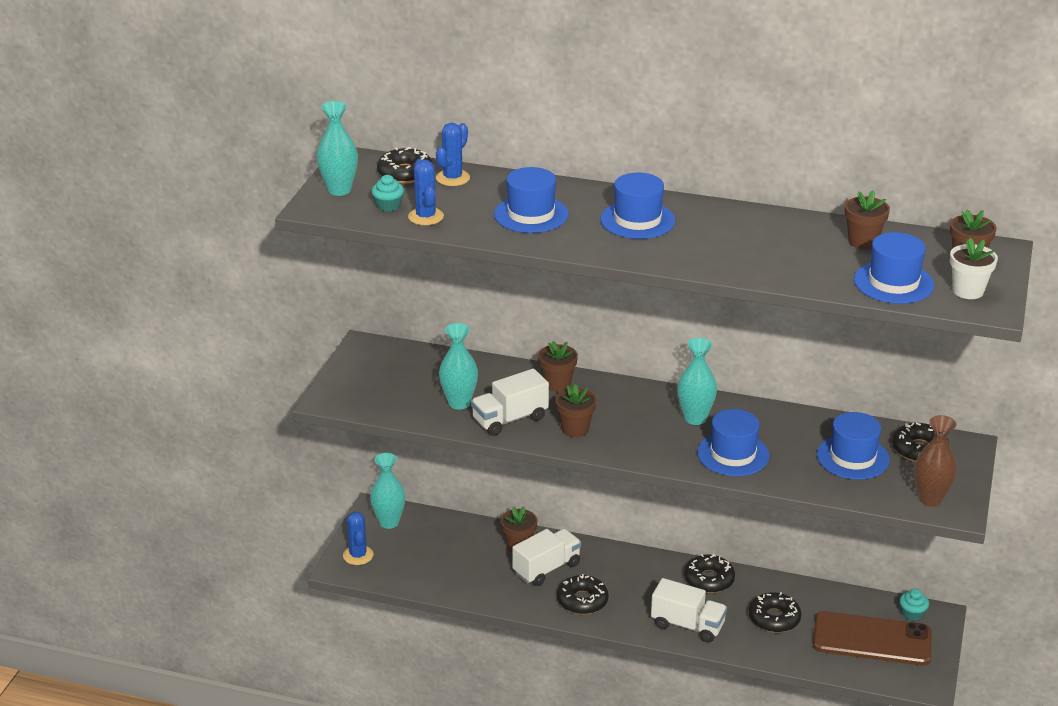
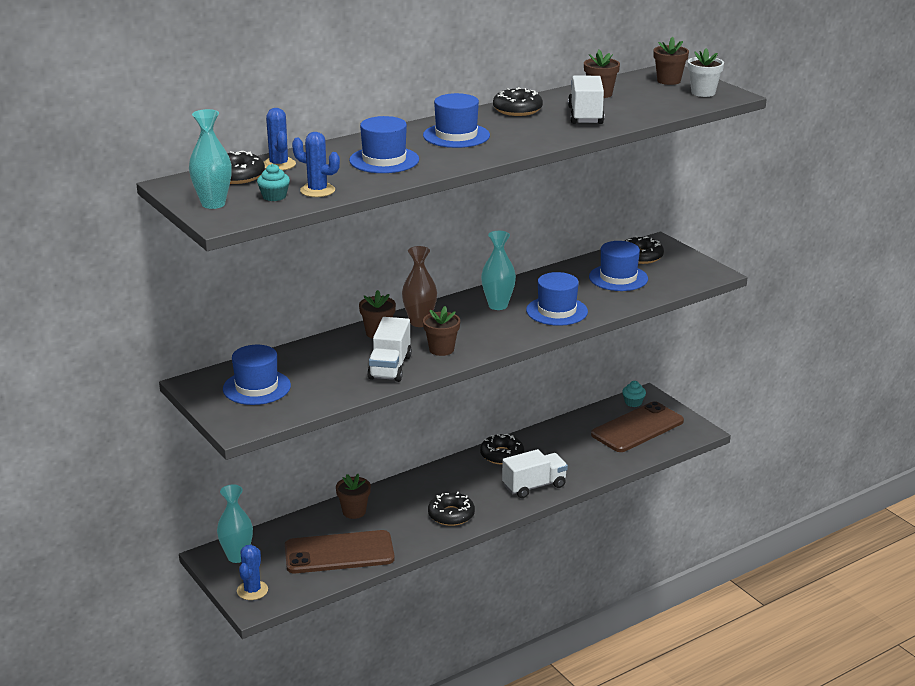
camera: 50 degrees left, 5 degrees down
(358, 555) = (252, 590): blue cactus -> blue cactus turned 75 degrees clockwise
(456, 570) = (339, 553): none -> brown phone
(459, 403) = (337, 377): turquoise vase -> none
(546, 569) = (396, 512): white truck -> white truck (585, 116)
(774, 618) = (572, 451): black donut -> black donut (517, 110)
(893, 283) = (662, 104): blue hat -> blue hat (256, 387)
(930, 499) = (693, 275): brown vase -> brown vase (419, 322)

